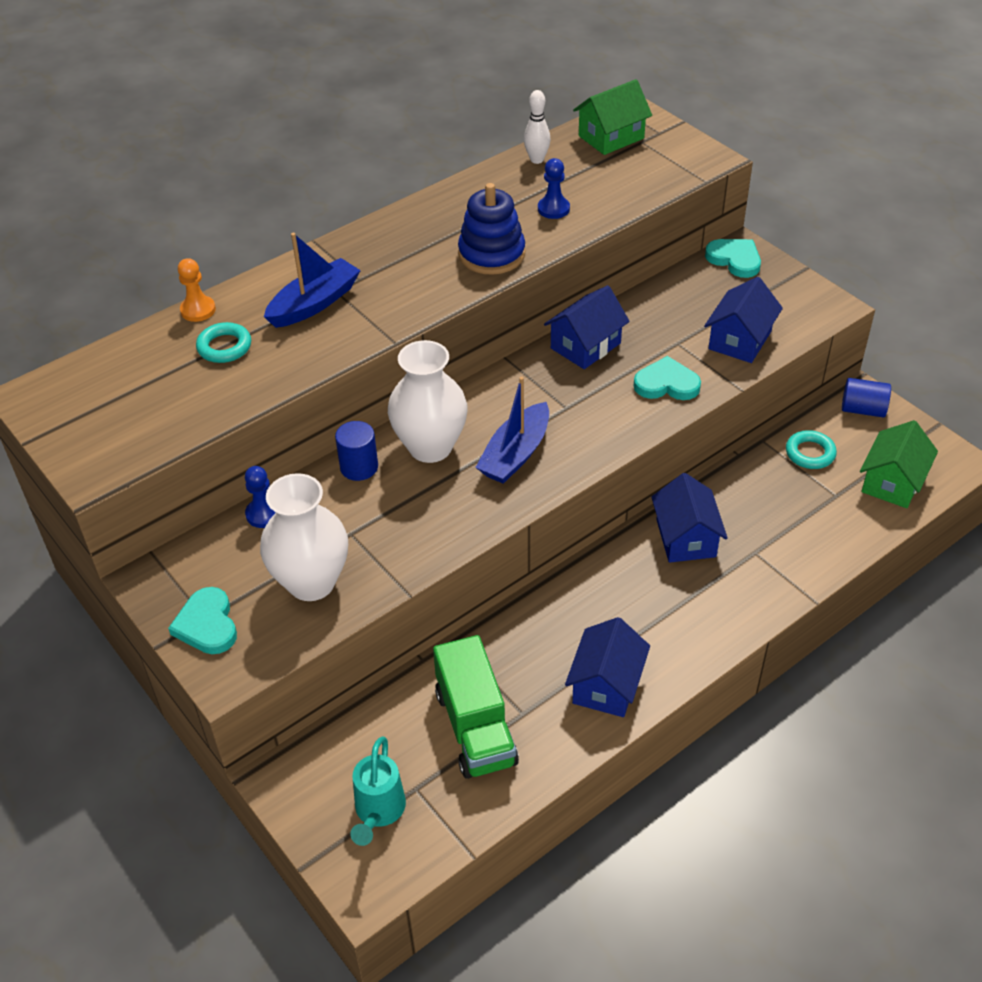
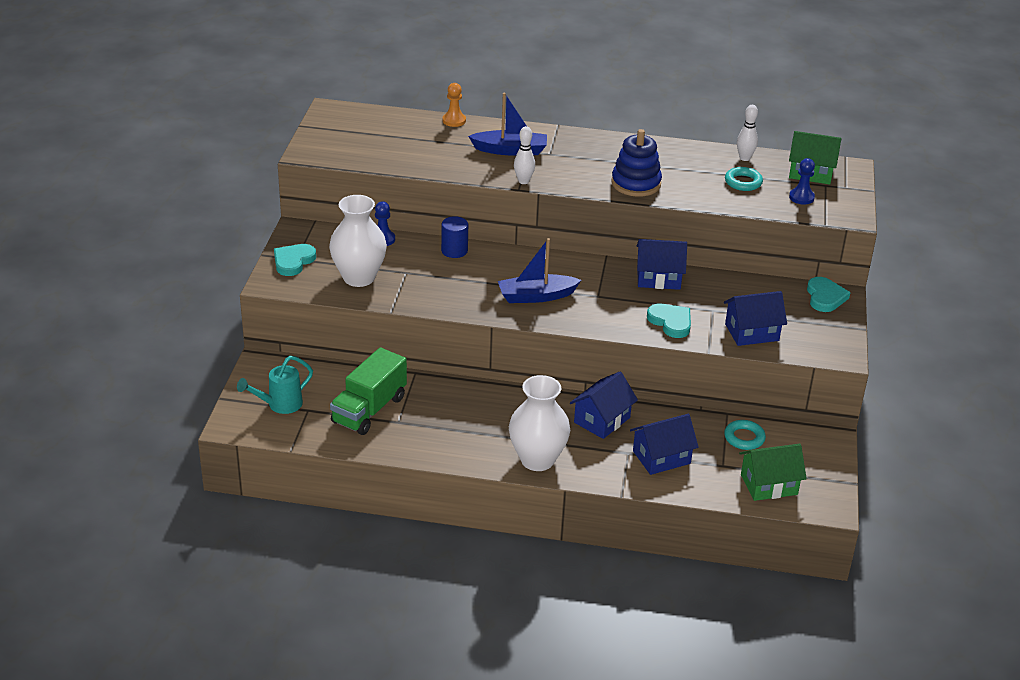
camera: 45 degrees right, 10 degrees down
(224, 347) = (440, 142): turquoise ring -> turquoise ring (743, 182)
(386, 330) = (523, 181): none -> white bowling pin
(430, 447) = (501, 265): white vase -> white vase (537, 460)
(553, 209) = (709, 184): blue pawn -> blue pawn (801, 197)
(606, 685) = (454, 442): blue house -> blue house (661, 457)
(863, 409) = (818, 443): blue cylinder -> none

